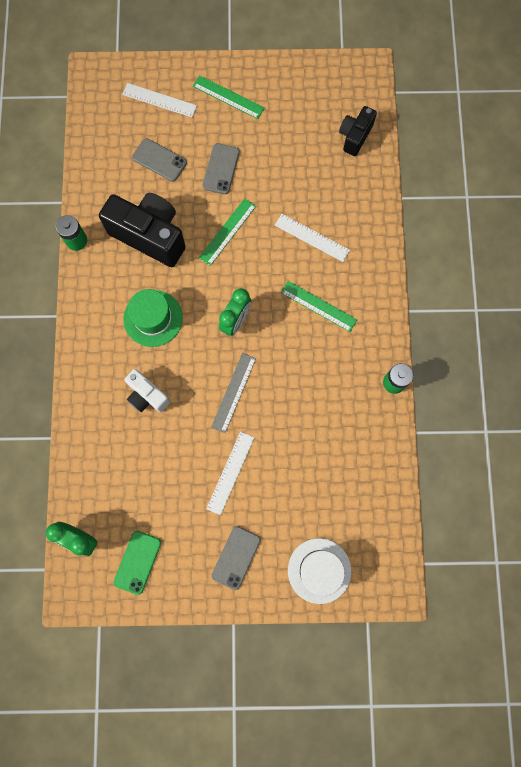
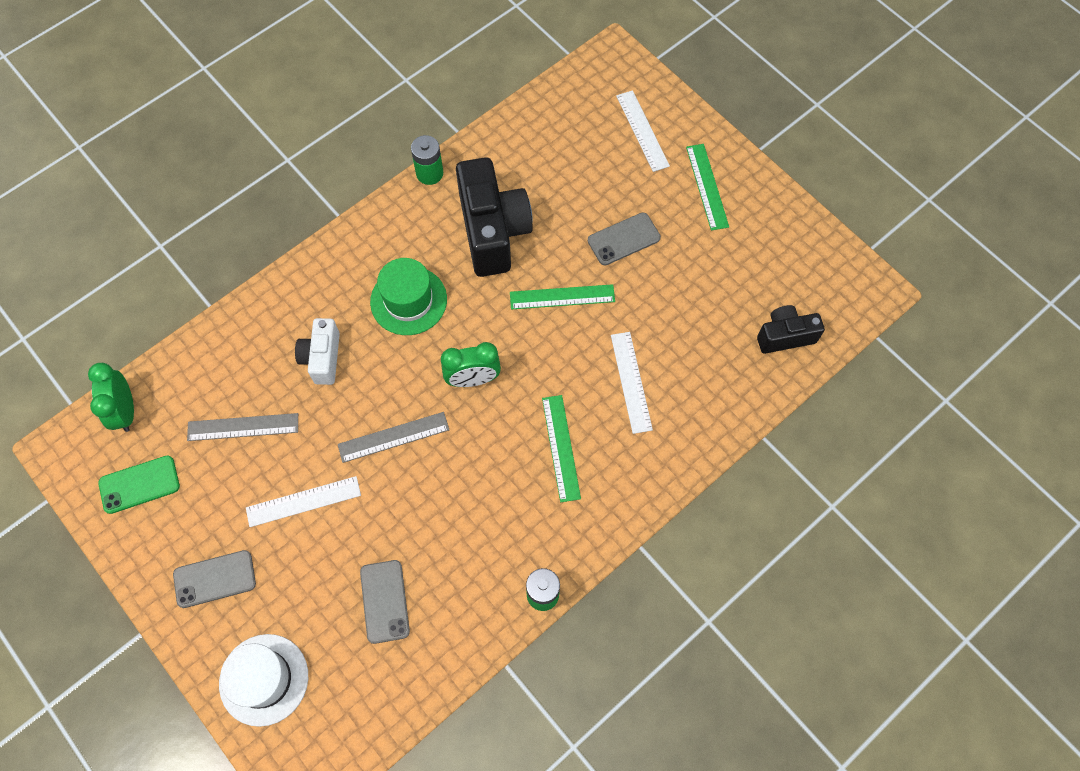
camera: 50 degrees right, 10 degrees down
(152, 474) = (243, 427): none -> grey ruler
(159, 160) = (579, 178): grey phone -> grey phone (384, 601)

